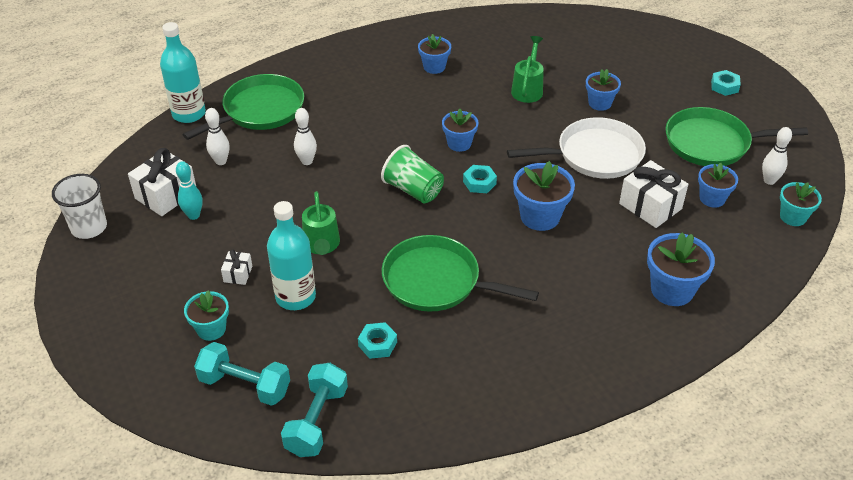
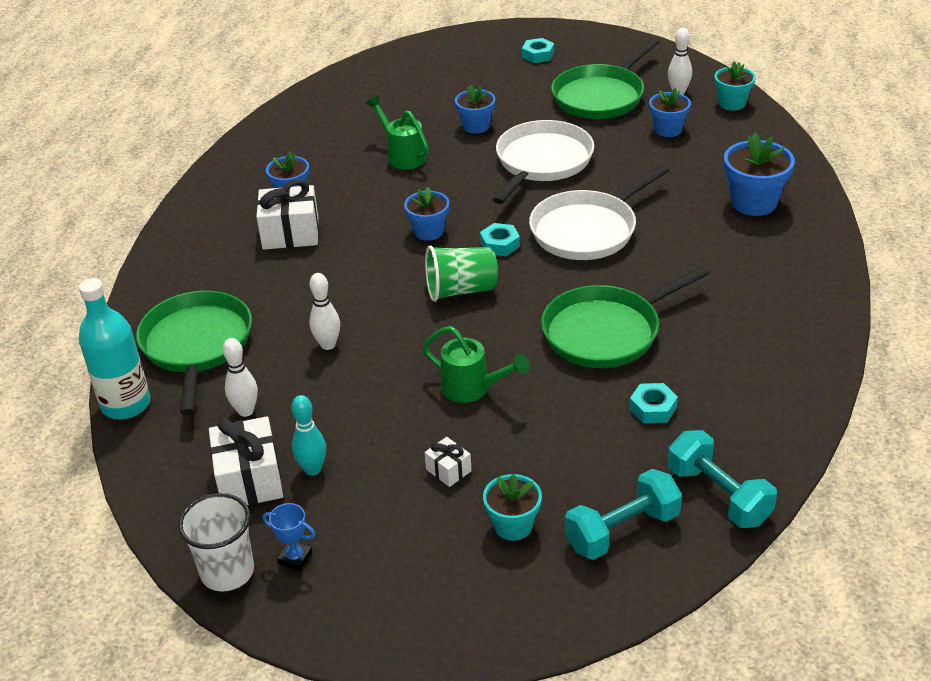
camera: 50 degrees left, 5 degrees down
(117, 248) = (295, 558): none -> blue trophy
(295, 297) = (529, 439): turquoise bottle -> none
(540, 216) = (587, 230): blue flower pot -> white pan
(650, 206) = (642, 165): white gift -> white gift (290, 233)

